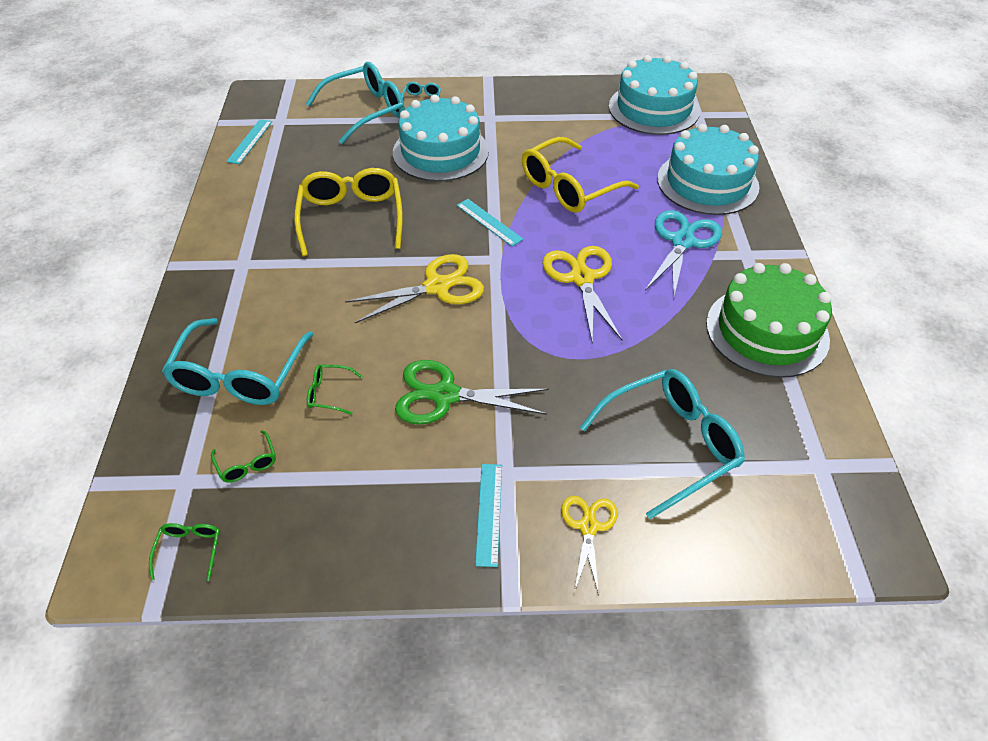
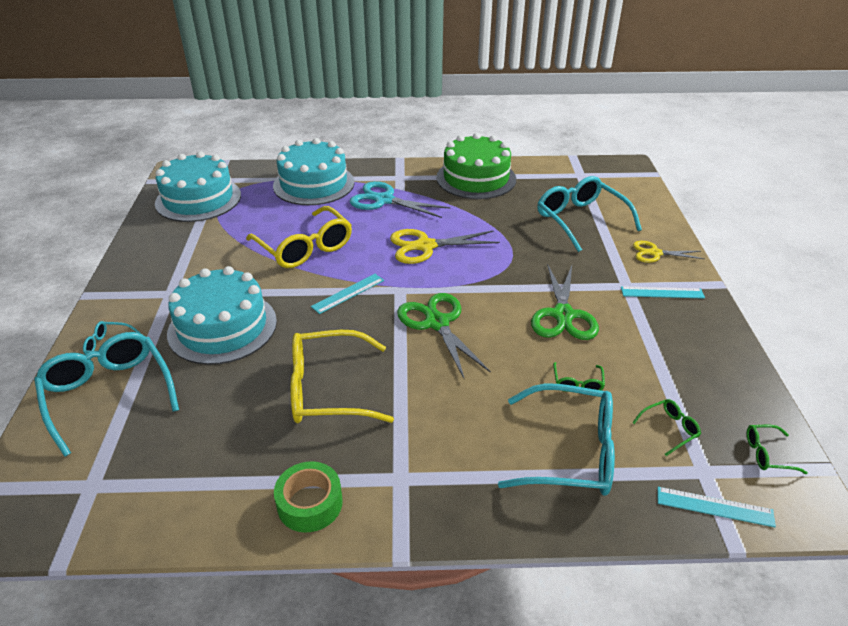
camera: 90 degrees left, 10 degrees down
(233, 217) = (310, 503): none -> green tape
(250, 141) = (132, 514): turquoise ruler -> turquoise ruler (714, 506)
(437, 286) = (437, 323): yellow scissors -> green scissors

